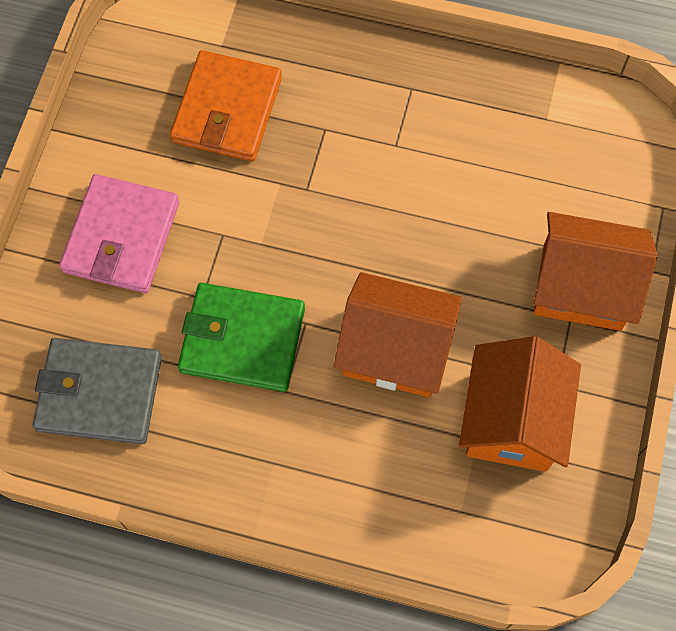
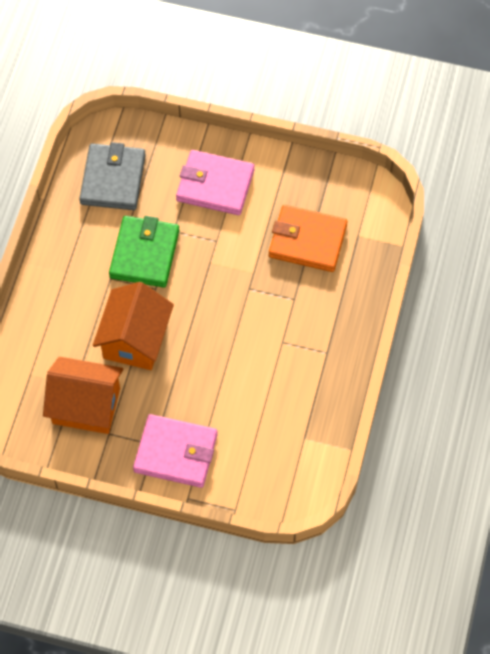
camera: 90 degrees right, 5 degrees down
(581, 287) = (176, 453): orange house -> pink wallet

